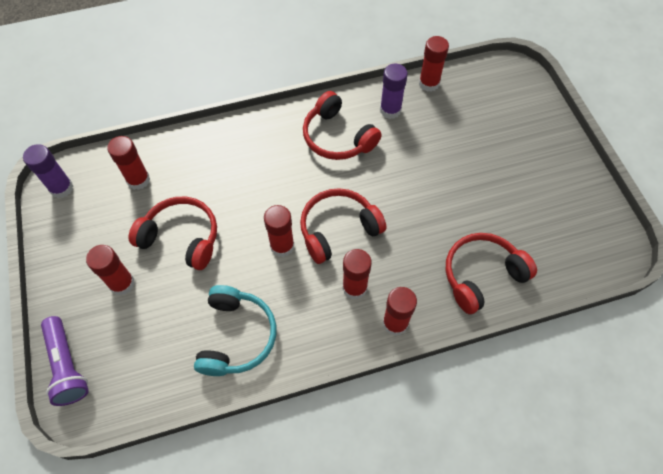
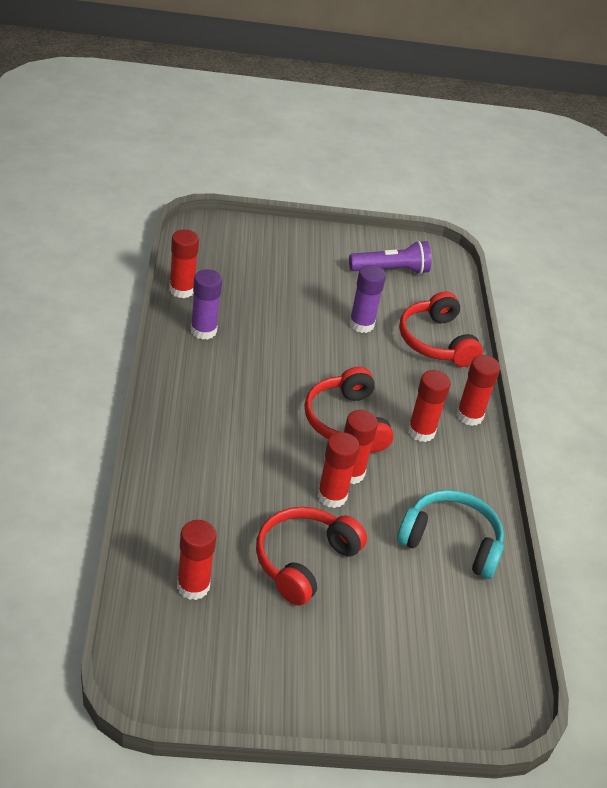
camera: 80 degrees left, 20 degrees down
(61, 188) = (165, 679): purple glue stick -> purple glue stick (361, 324)
(67, 366) = (447, 714): purple flashlight -> purple flashlight (391, 270)
(122, 283) = (349, 635): red glue stick -> red glue stick (332, 496)
(338, 137) = (220, 383): red headphones -> none

